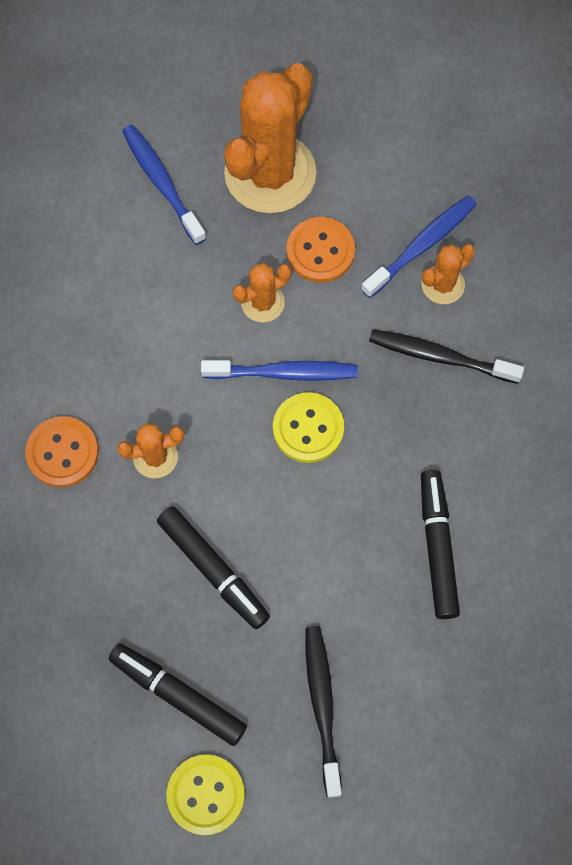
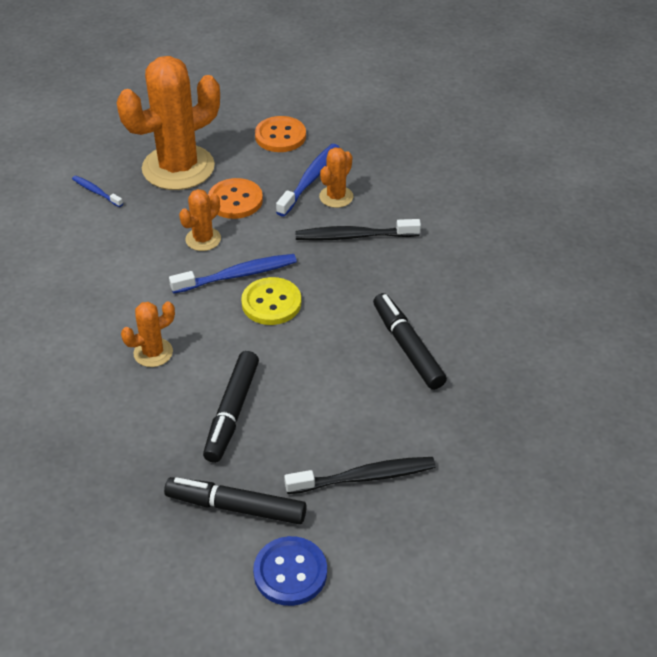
camera: 20 degrees left, 25 degrees down
(62, 453) = (72, 371): orange button -> orange button (280, 136)
(162, 183) = (96, 192): blue toothbrush -> blue toothbrush, size x0.57
(205, 795) = (290, 572): yellow button -> blue button
(213, 570) = (232, 412): black marker -> black marker turned 75 degrees clockwise
(270, 173) = (178, 168): orange cactus -> orange cactus turned 45 degrees clockwise
(322, 706) = (364, 477): black toothbrush -> black toothbrush turned 105 degrees clockwise

